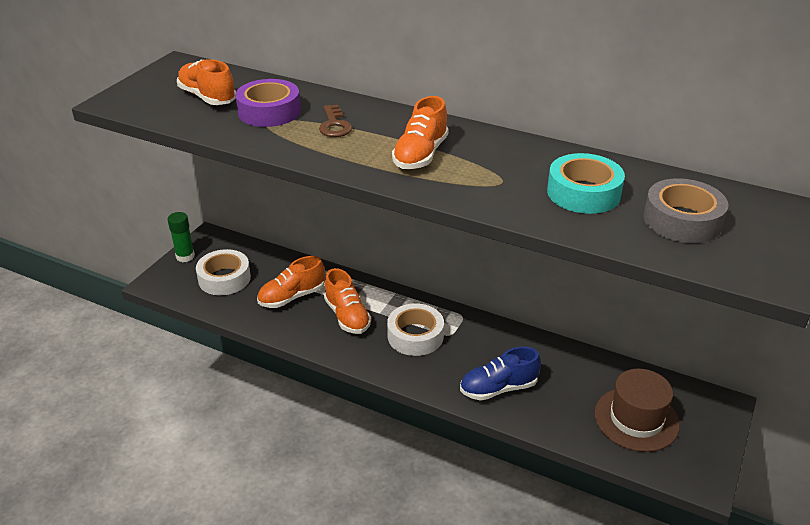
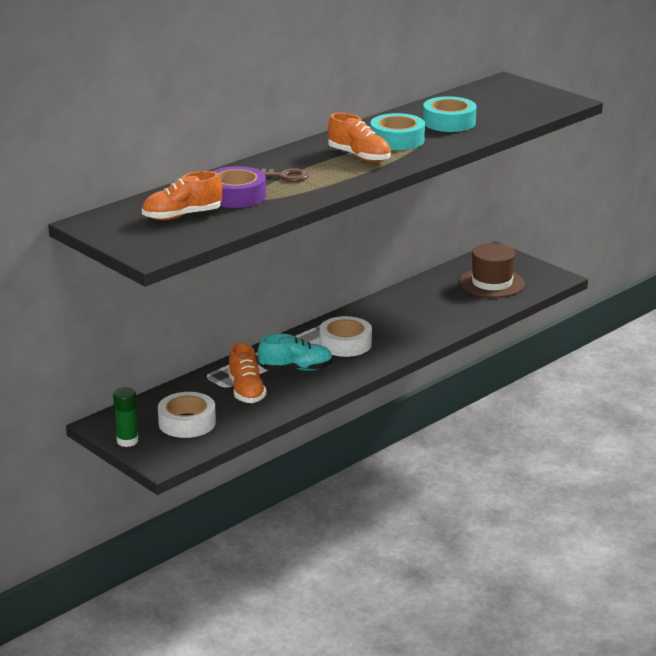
camera: 70 degrees left, 10 degrees down
(347, 316) = (296, 369): orange shoe -> turquoise shoe
(491, 168) = (397, 140): none -> turquoise tape
(498, 388) = (430, 323): blue shoe -> none
(682, 220) = (499, 106): grey tape -> none

